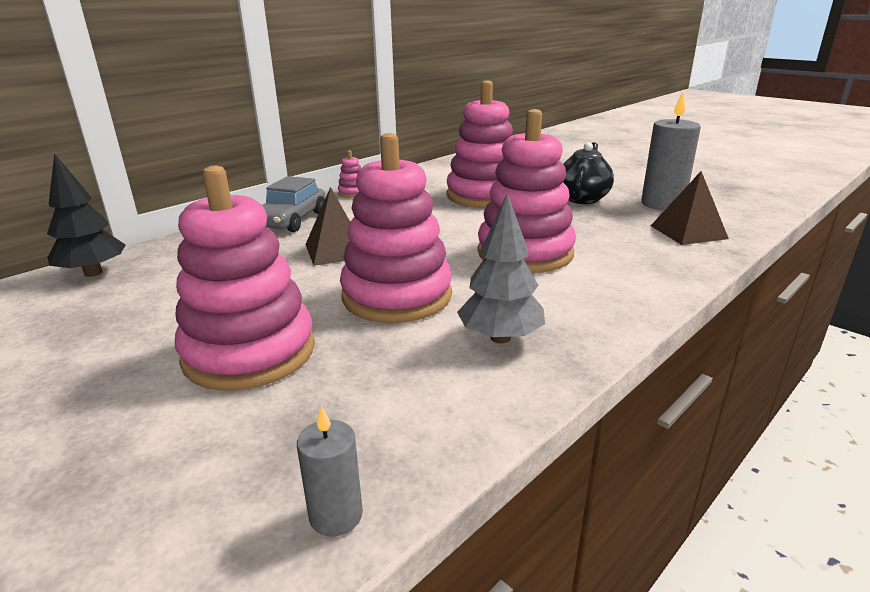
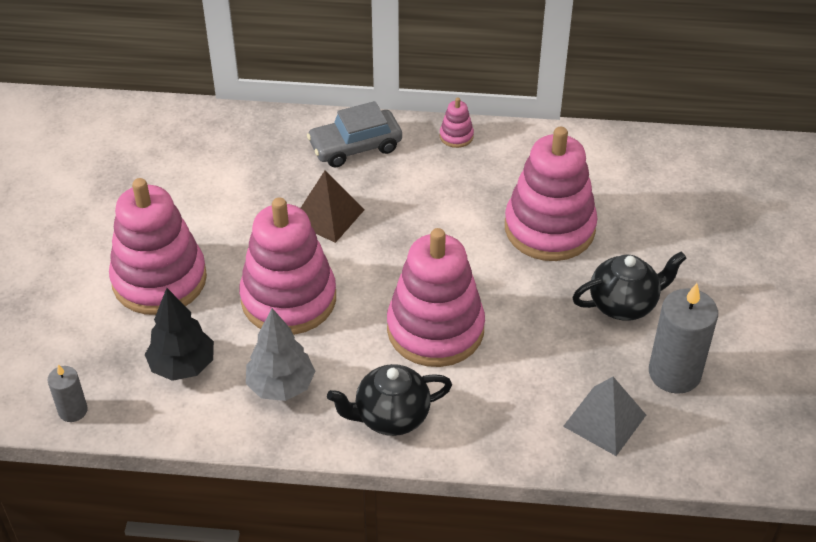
camera: 50 degrees right, 20 degrees up
(93, 273) = (174, 124): black tree -> black tree (182, 366)
(604, 300) = (391, 416): none -> black teapot
(688, 232) = (604, 420): brown pyramid -> grey pyramid

